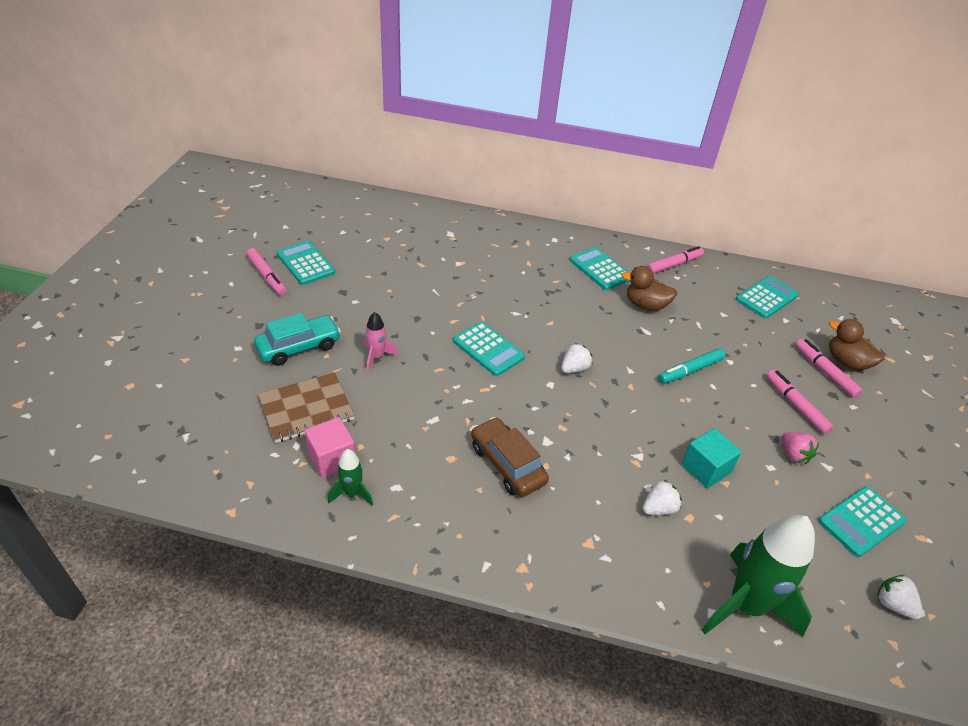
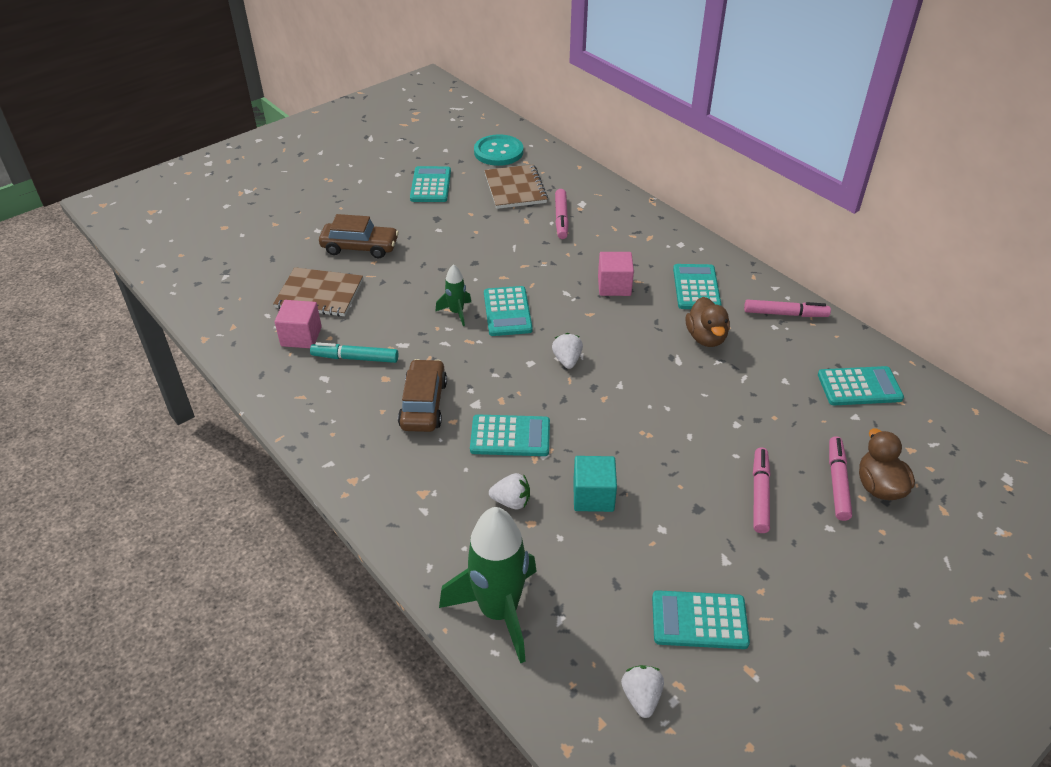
camera: 40 degrees right, 0 degrees up
(267, 276) = (391, 185): pink marker -> pink marker (561, 218)
(299, 347) = (360, 247): turquoise car -> brown car
(335, 213) = (498, 152): none -> turquoise button
(352, 493) = (290, 366): green rocket -> green rocket (456, 312)
(377, 357) = (410, 279): pink rocket -> none
(383, 240) = (515, 189): none -> brown notebook
(544, 292) = (614, 286): none -> pink cube
(574, 368) = (567, 360): white strawberry -> white strawberry turned 90 degrees counterclockwise
(601, 454) = (510, 436): none -> turquoise calculator
(645, 305) = (706, 337): brown duck -> brown duck turned 150 degrees counterclockwise
(690, 371) = (681, 412): turquoise marker -> turquoise marker (355, 358)
(794, 455) = (700, 532): pink strawberry -> none

